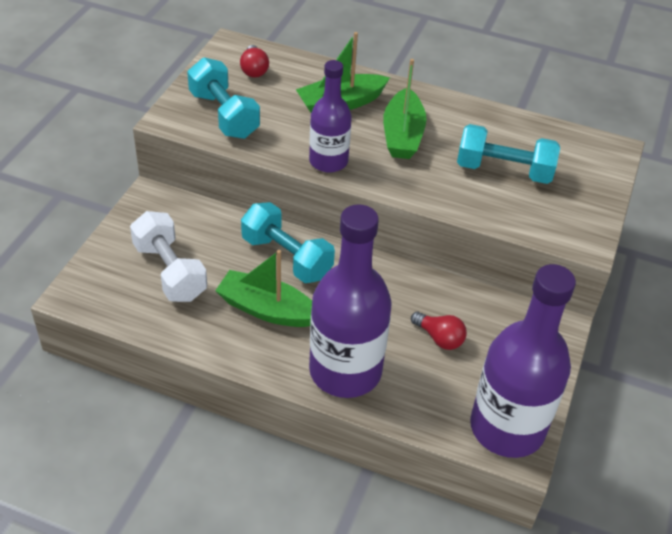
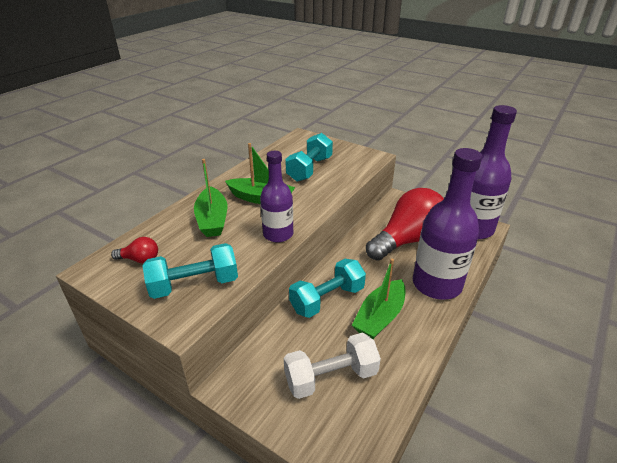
camera: 75 degrees left, 10 degrees down
(439, 338) = (407, 240): red light bulb -> red light bulb, size x2.48

